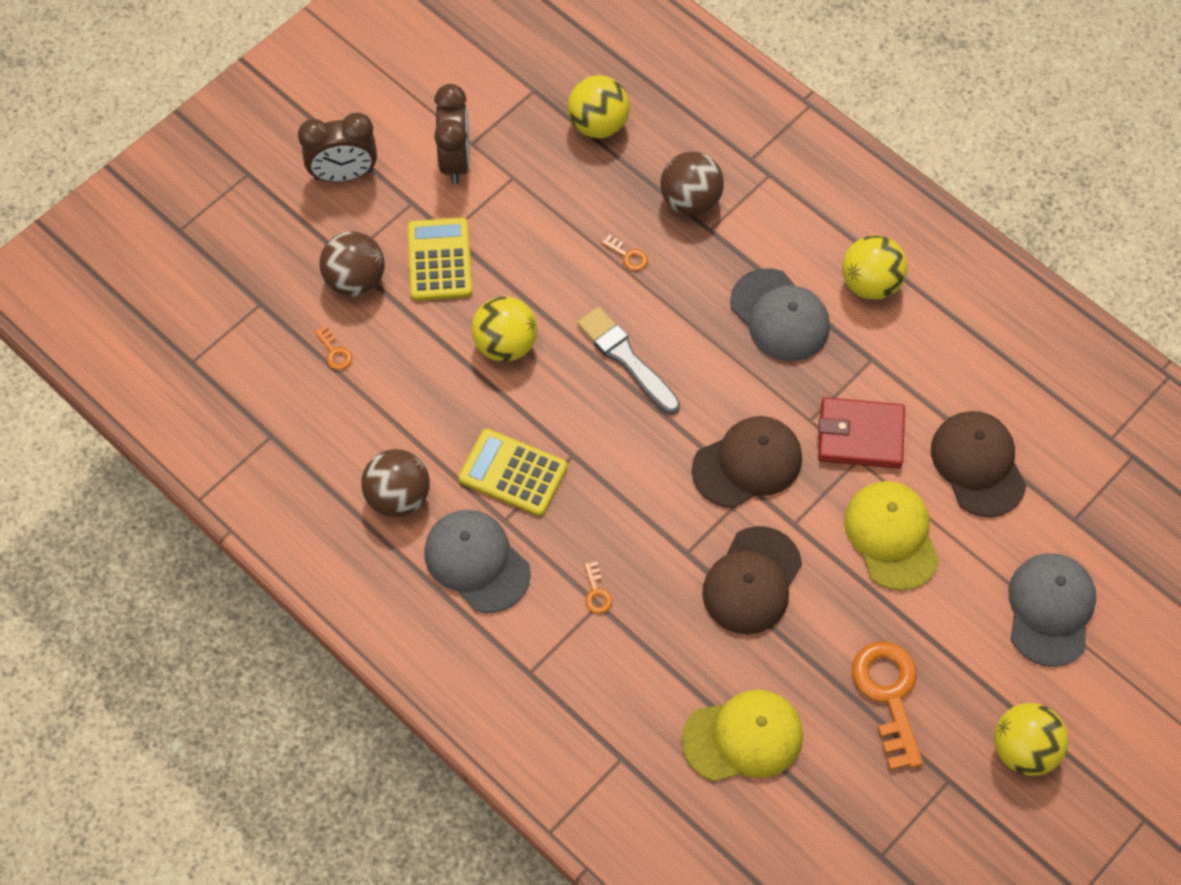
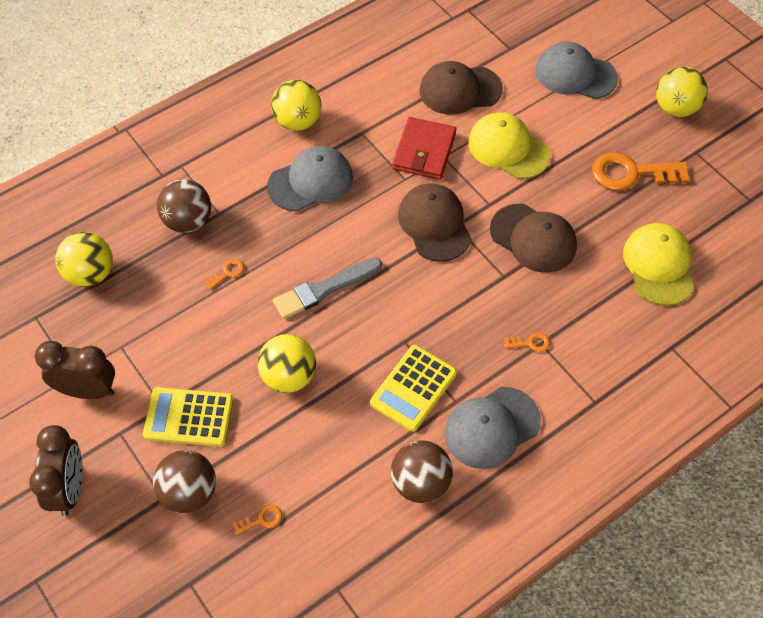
camera: 80 degrees left, 5 degrees down
(891, 536) = (508, 148): yellow cap -> yellow cap turned 45 degrees clockwise

